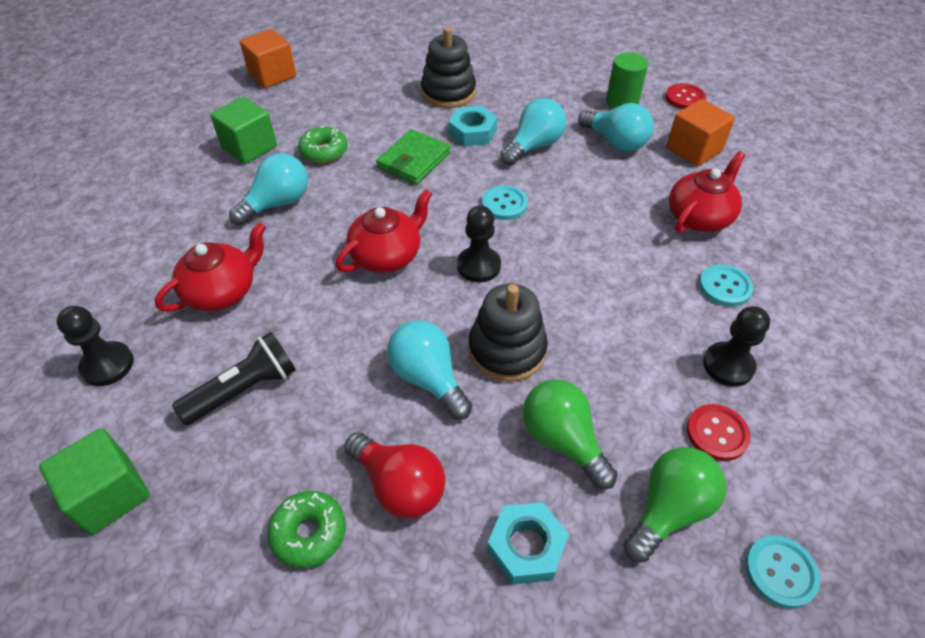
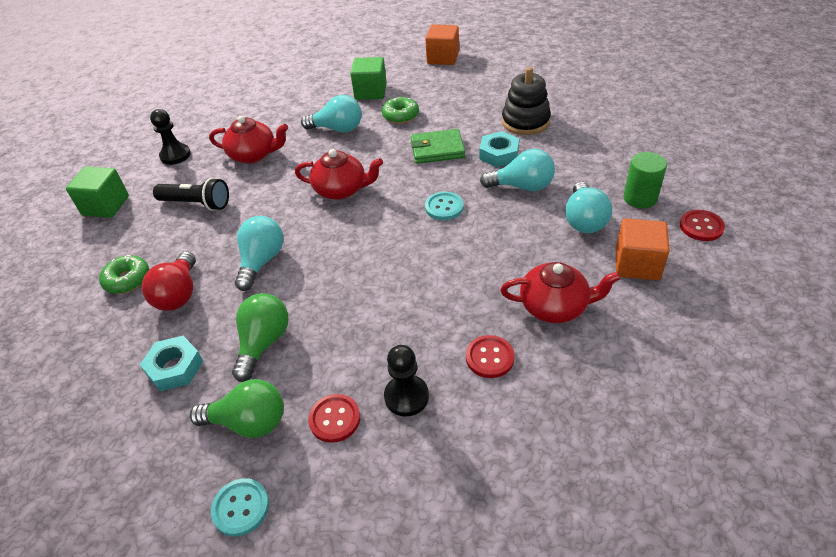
camera: 55 degrees right, 5 degrees down
(478, 266) = (373, 229): black pawn -> none
(507, 350) = (314, 280): black stacking toy -> none
(725, 287) = (489, 357): turquoise button -> red button

